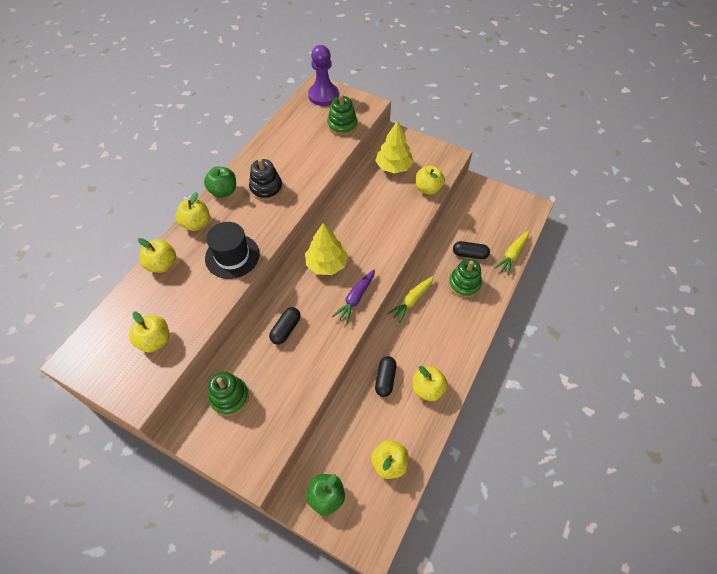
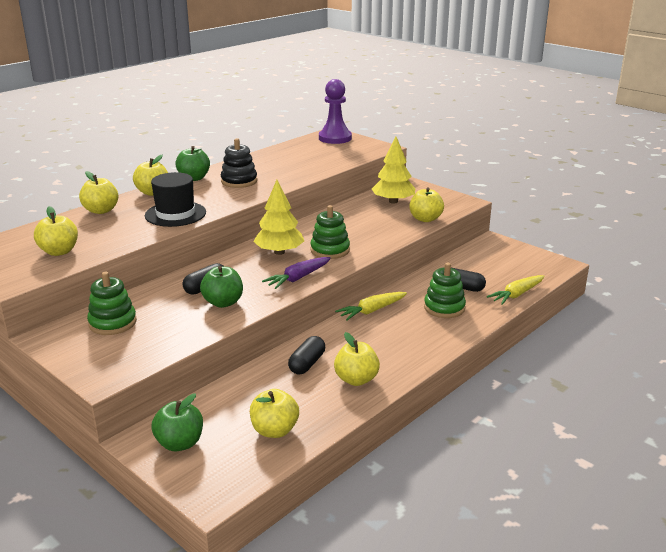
camera: 15 degrees right, 30 degrees down
(308, 347) = (223, 302): none -> green apple
(342, 125) = (344, 155): green stacking toy -> green stacking toy (330, 250)

